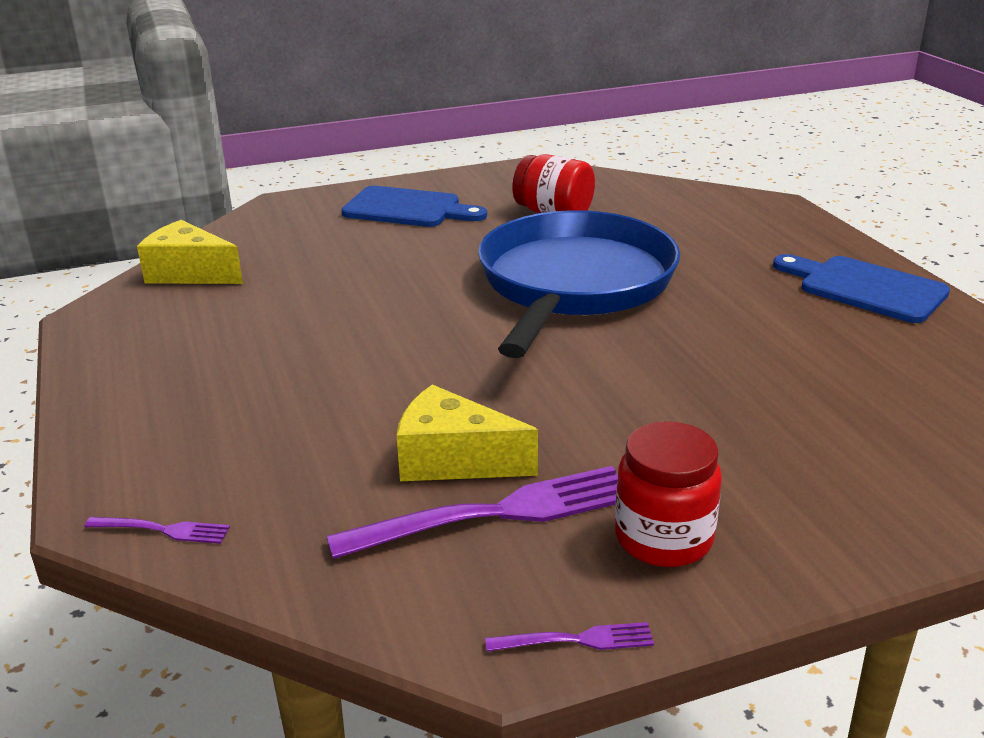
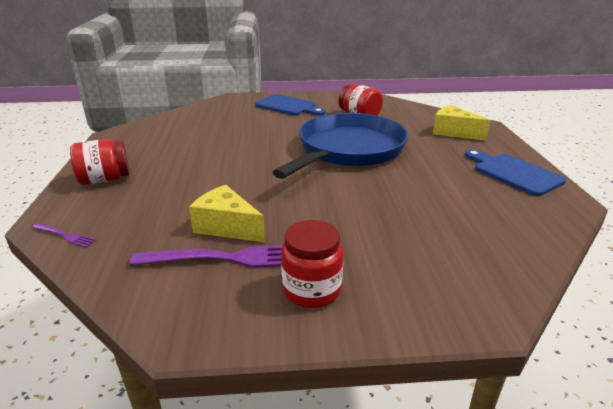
camera: 15 degrees right, 0 degrees up
(153, 410) = (105, 179): none -> red jar
(189, 273) = (168, 122): yellow cheese -> yellow cheese (453, 132)
(576, 640) = (224, 338): purple fork -> none

